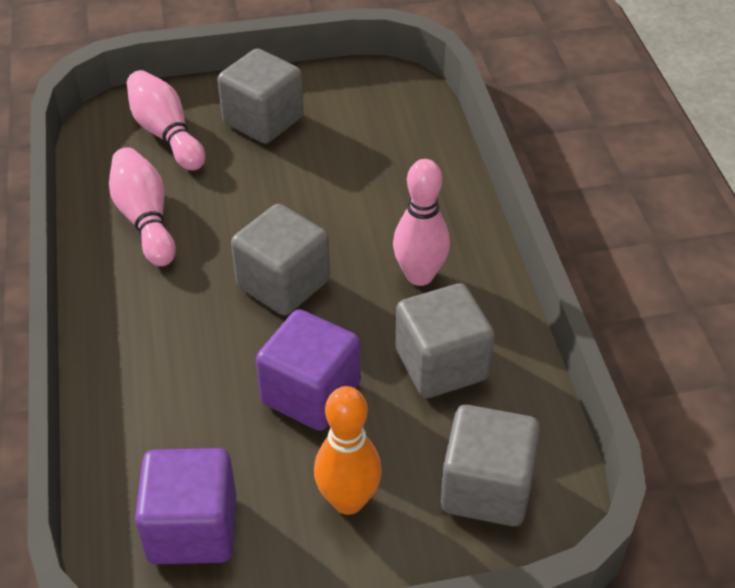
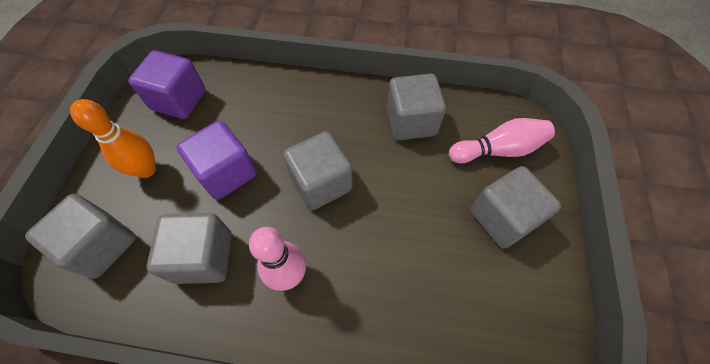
camera: 110 degrees right, 15 degrees up
(145, 219) = (411, 122): pink bowling pin -> grey cube

